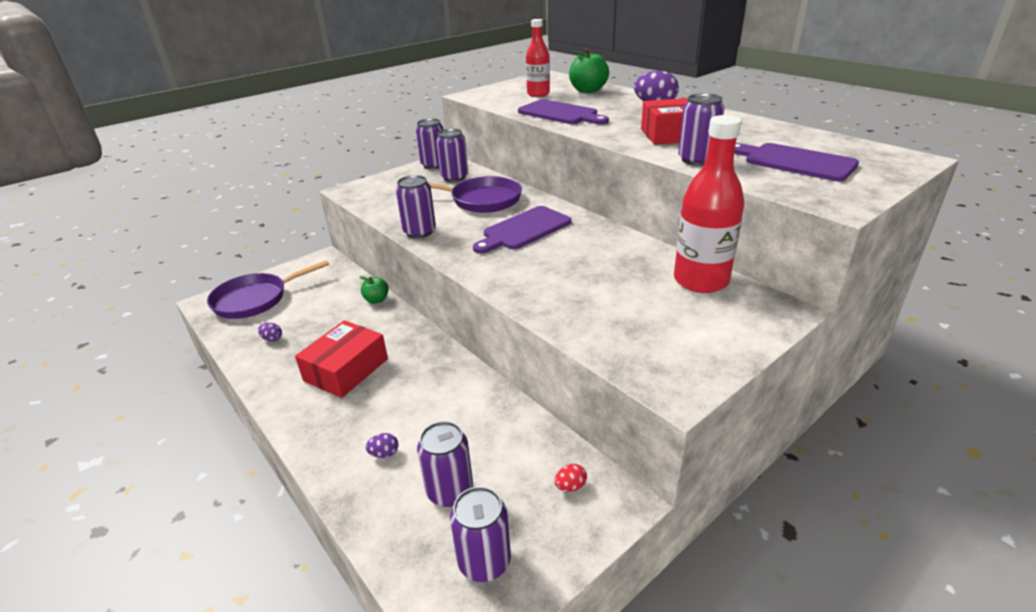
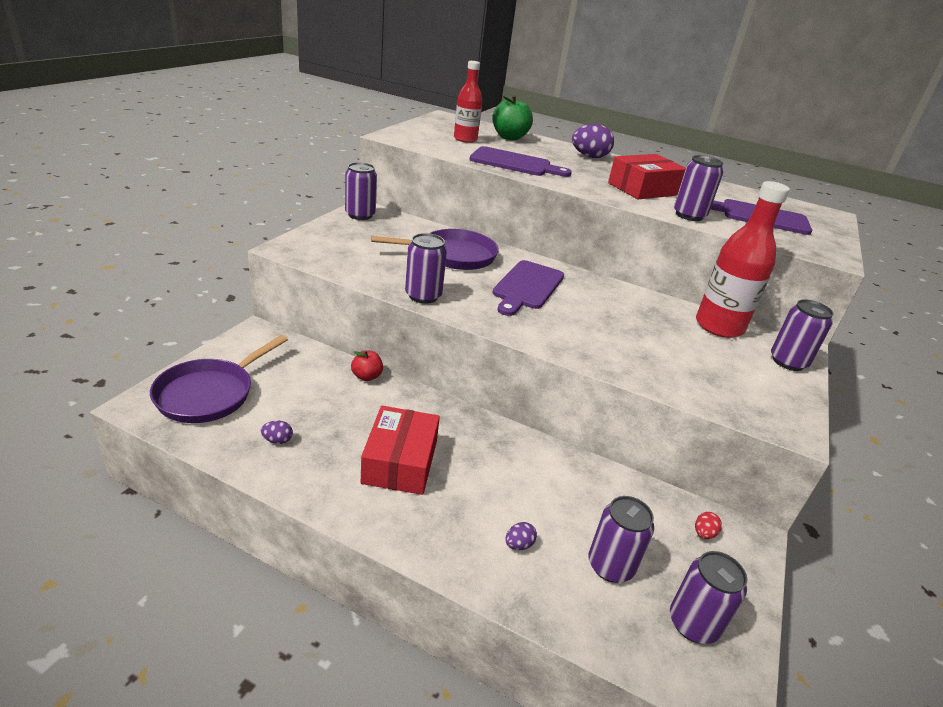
camera: 30 degrees left, 0 degrees up
(376, 300) = (367, 376): green apple -> red apple
(454, 177) = (398, 230): purple can -> purple can (788, 362)

